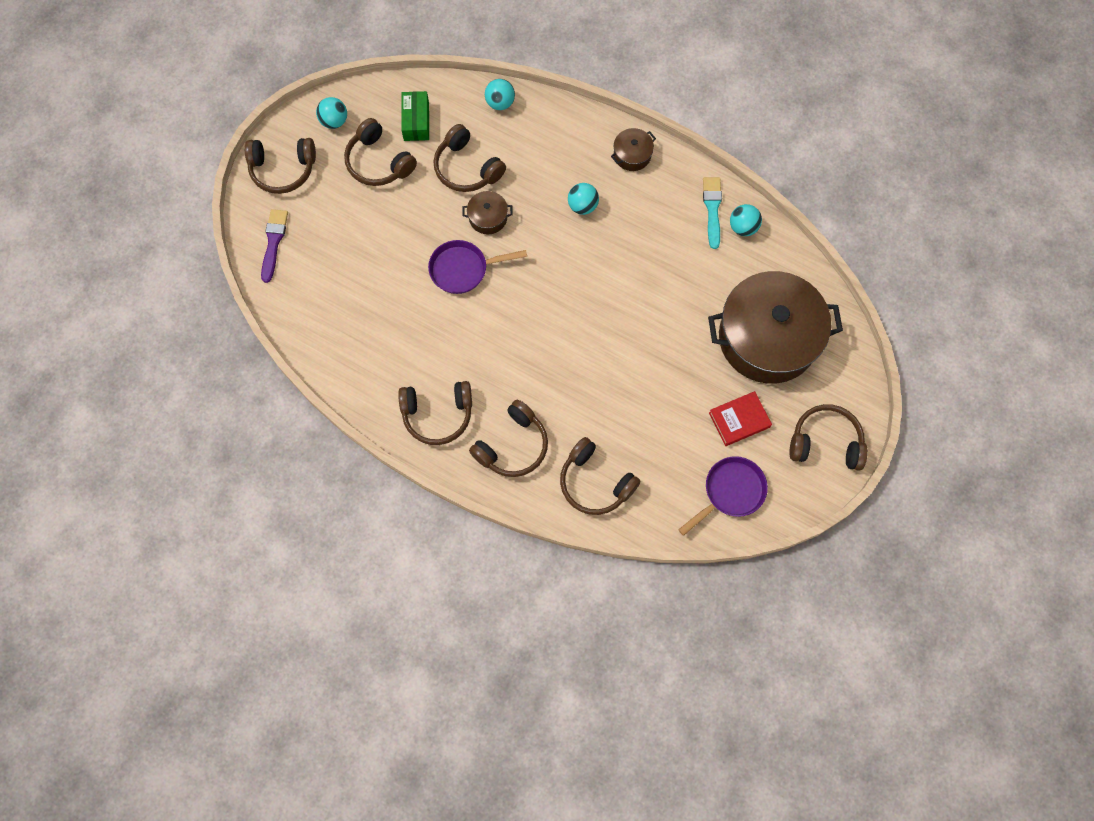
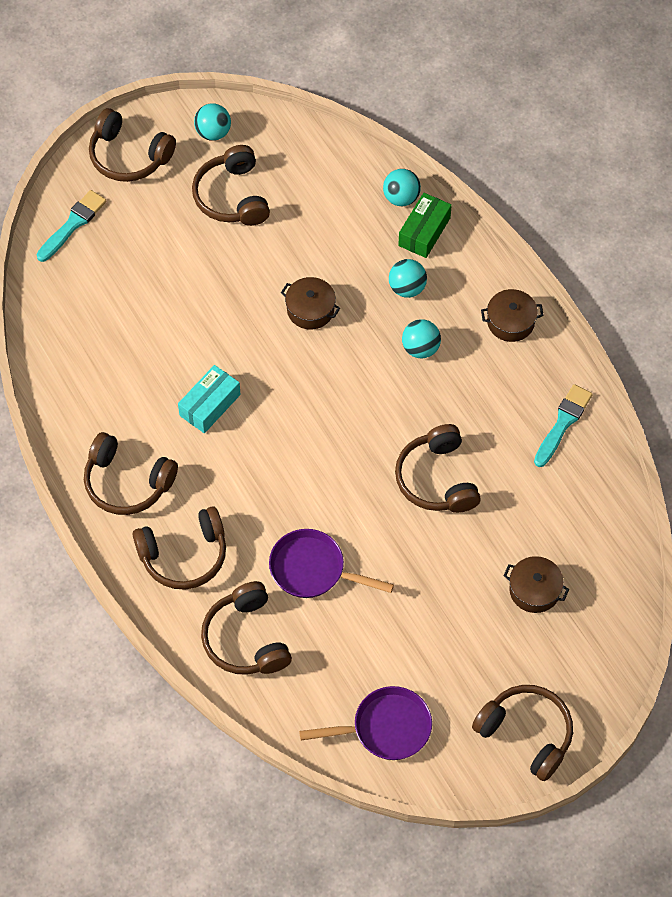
camera: 30 degrees right, 10 degrees down
(274, 242) = (73, 224): purple brush -> turquoise brush
(416, 121) = (299, 174): green box -> green box (424, 232)
(460, 325) = (210, 405): none -> turquoise box
(463, 269) = (250, 349): purple pan -> purple pan (313, 570)
(467, 168) = (321, 248): brown headphones -> brown headphones (437, 479)
(739, 420) = (445, 659): red book -> none
(743, 227) = (585, 460): turquoise ball -> turquoise ball (407, 288)
(767, 338) = (534, 590): brown pot -> brown pot, size x0.40

